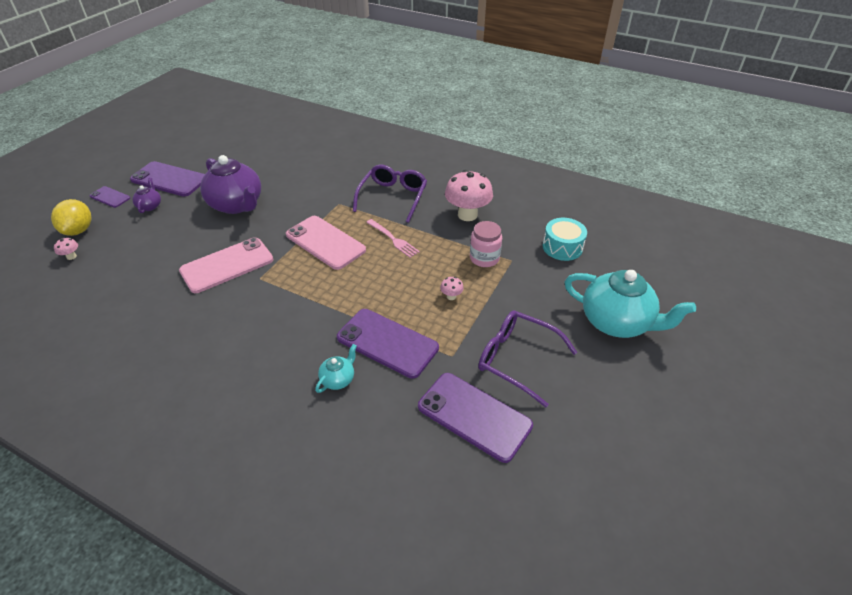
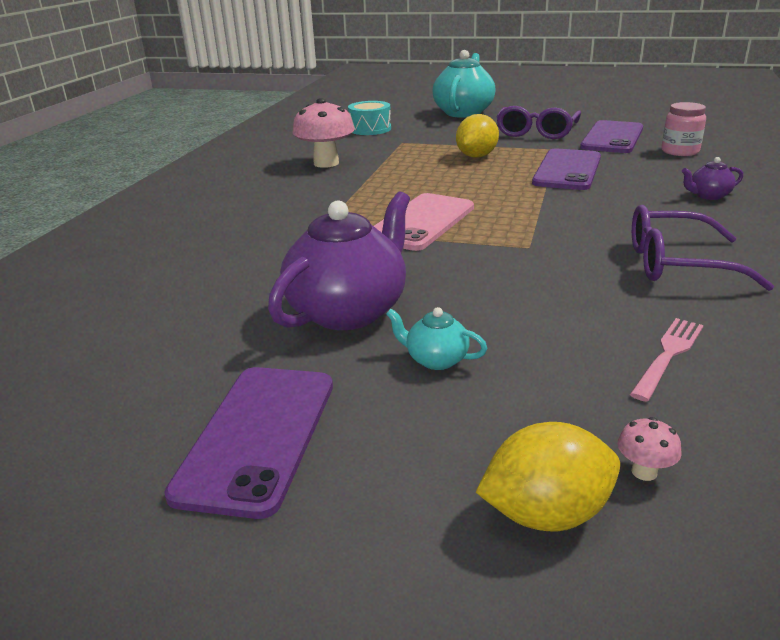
camera: 100 degrees left, 15 degrees down
(110, 197) = (368, 524): purple phone -> none
(150, 206) = (388, 423): purple teapot -> purple teapot (708, 196)
(227, 265) = (521, 276): pink phone -> none
(338, 379) = (637, 180): turquoise teapot -> turquoise teapot (436, 359)
(393, 197) = (294, 201): purple glasses -> purple glasses (676, 264)
(393, 239) = (393, 189): pink fork -> pink fork (668, 355)
(451, 296) = (476, 156): pink mushroom -> yellow lemon
(484, 258) = (405, 151): pink jar -> pink jar (680, 151)

